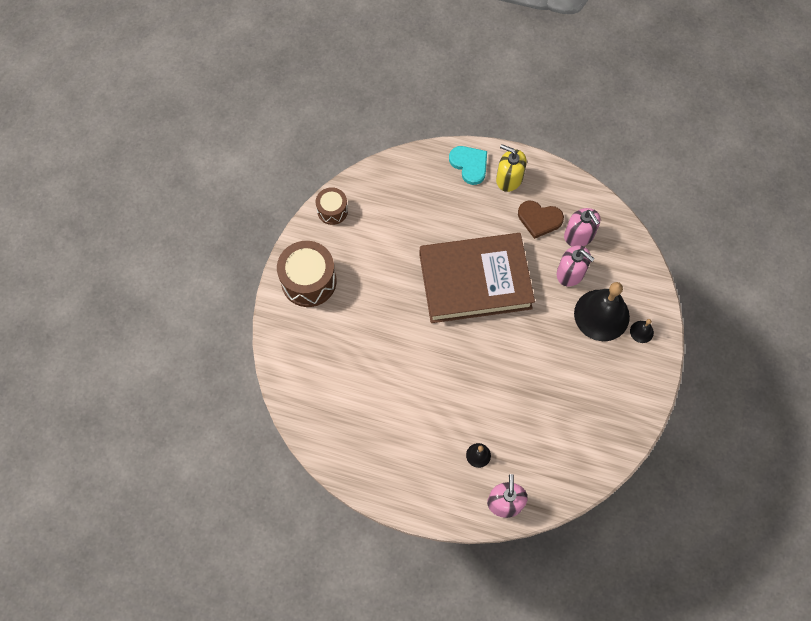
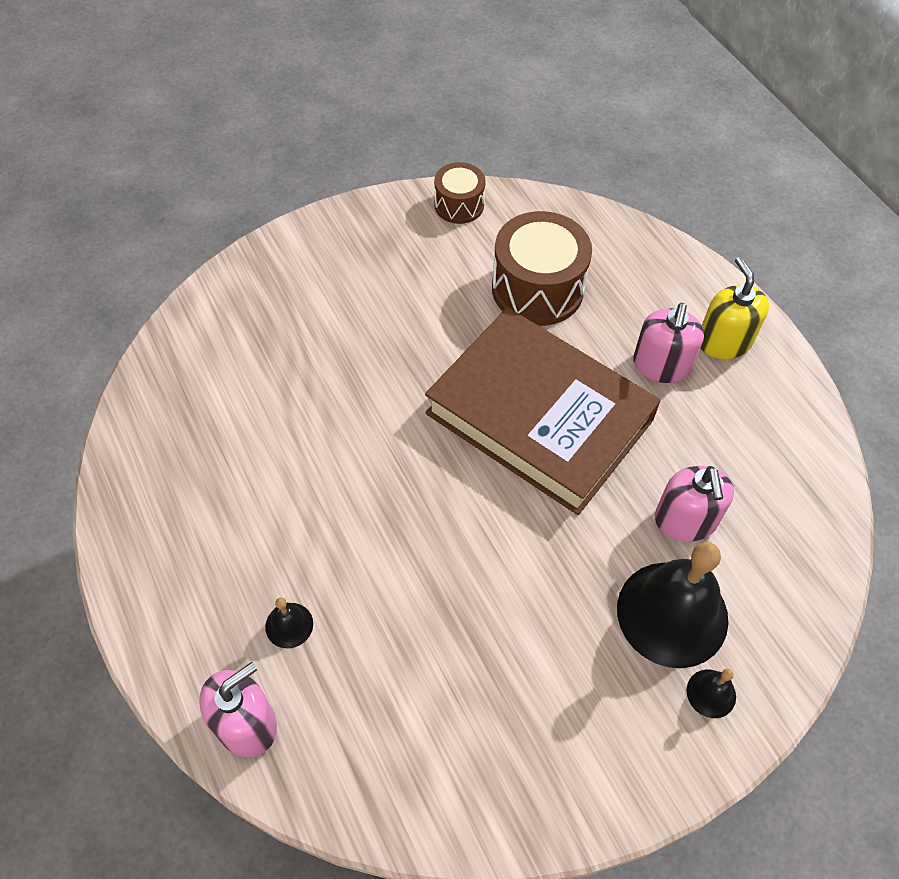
camera: 45 degrees right, 10 degrees down
(308, 281) = (343, 250): brown drum -> brown drum (537, 289)
(469, 165) = (687, 286): turquoise heart -> none
(539, 219) = (713, 419): brown heart -> none
(579, 235) = (751, 485): pink soap dispenser -> pink soap dispenser (661, 365)

